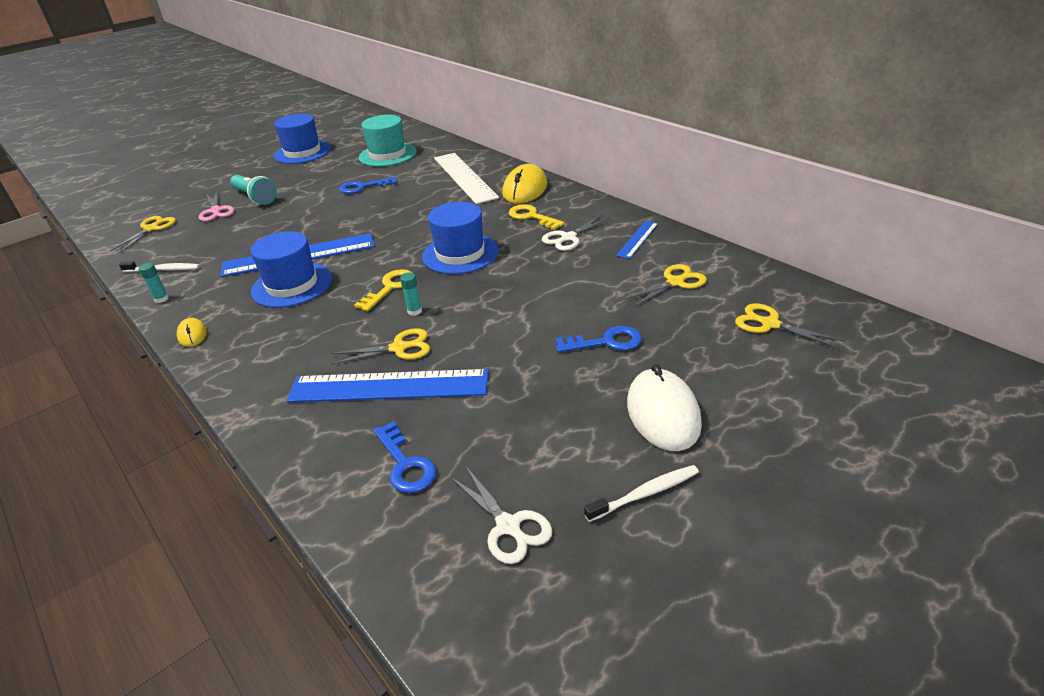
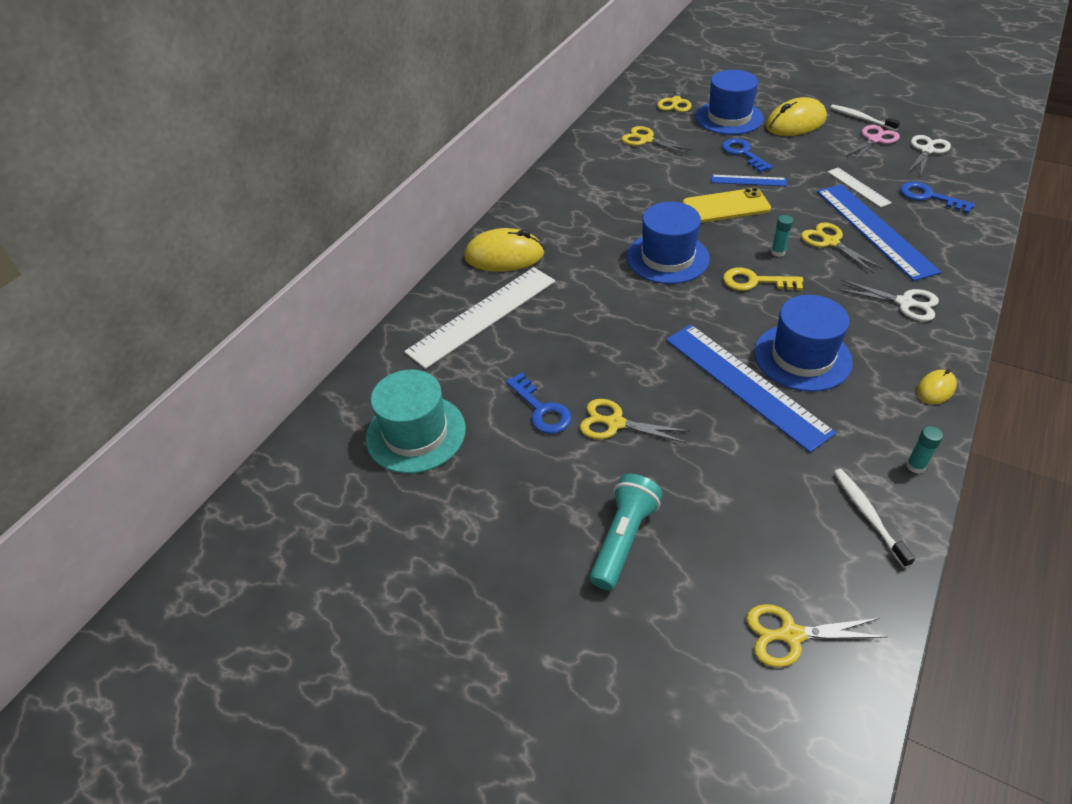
camera: 110 degrees left, 10 degrees up
(216, 211) = (689, 570): pink scissors -> pink scissors (874, 140)
(302, 152) = (419, 578): blue hat -> blue hat (729, 118)
(326, 206) = (615, 423): none -> yellow scissors
(405, 464) = (929, 197): blue key -> blue key turned 90 degrees counterclockwise
(472, 409) = (858, 187): none -> white ruler
(509, 301) = (726, 206): none -> yellow phone
(531, 217) = (569, 234): yellow key -> none
(568, 238) = (602, 202): white scissors -> white scissors (904, 303)
(637, 239) = (586, 166): blue ruler -> blue ruler (748, 180)
(663, 413) = (795, 123): white mouse -> yellow mouse

